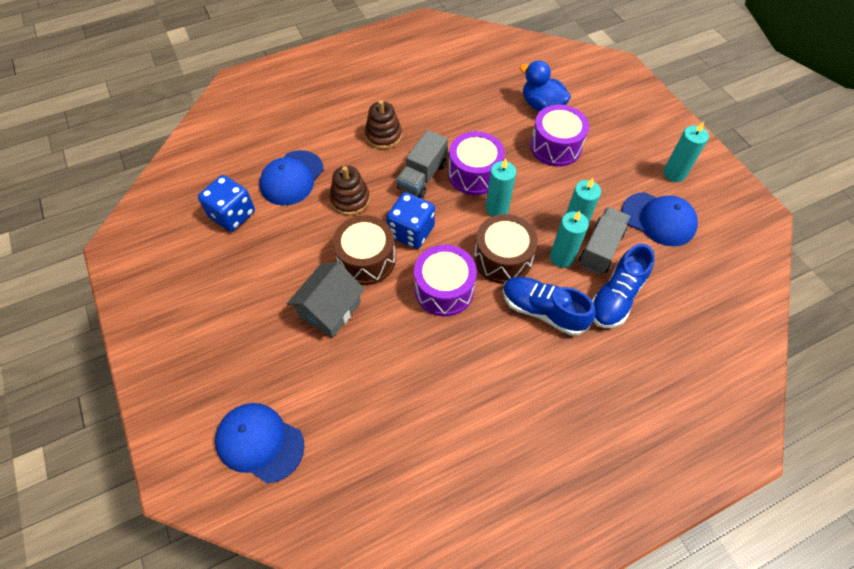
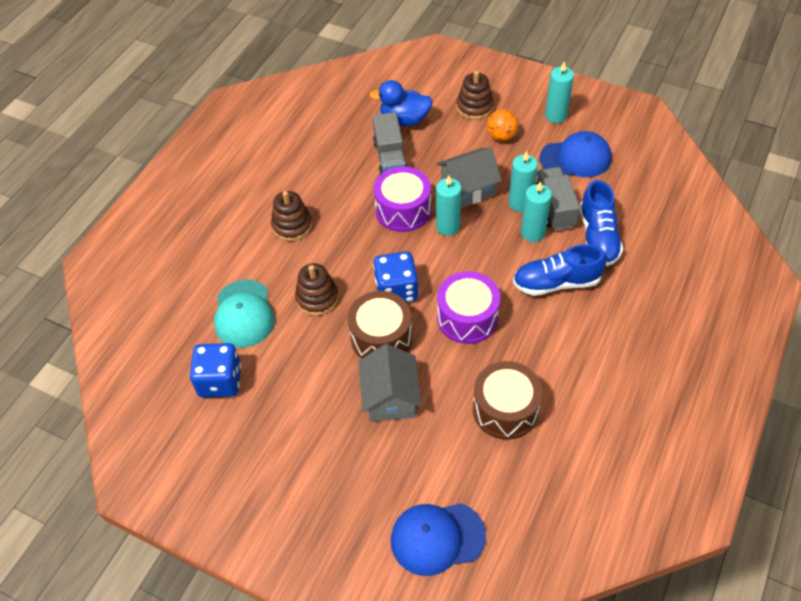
camera: 35 degrees left, 5 degrees down
(292, 178) = (244, 314): blue cap -> turquoise cap
(422, 176) = (361, 239): grey truck -> grey truck (390, 158)
(502, 258) = (489, 263): brown drum -> brown drum (505, 409)
(541, 189) = (468, 189): none -> grey house
(555, 146) = (447, 148): purple drum -> none
(609, 127) = (474, 107): none -> brown stacking toy
(609, 163) = (501, 136): none -> orange ball

